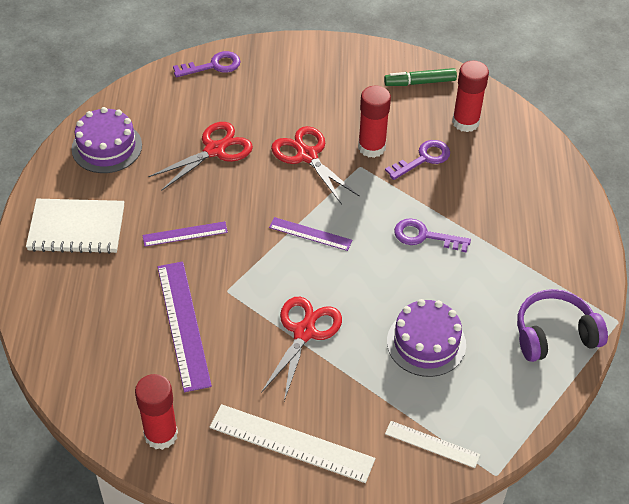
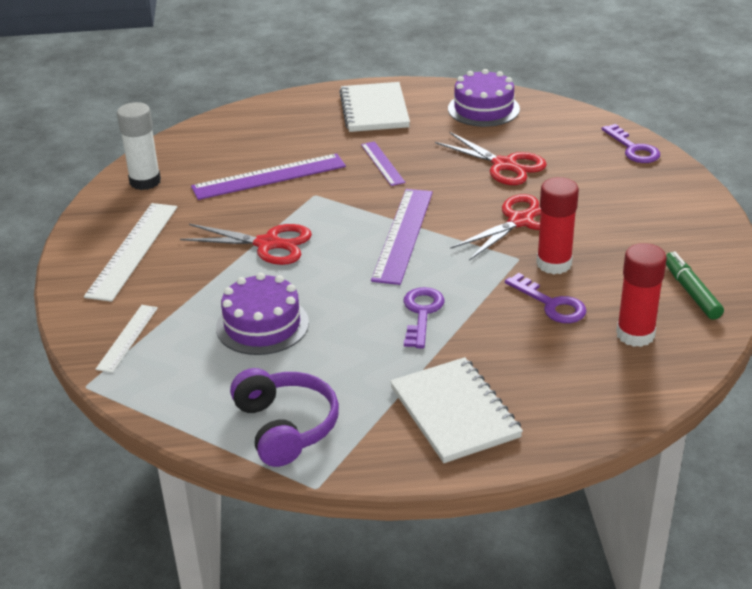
camera: 85 degrees right, 15 degrees down
(161, 434) = (145, 181): red glue stick -> white glue stick
(310, 234) = (403, 235): purple ruler -> purple ruler, size x1.75
(543, 233) = (455, 412): none -> white notebook

